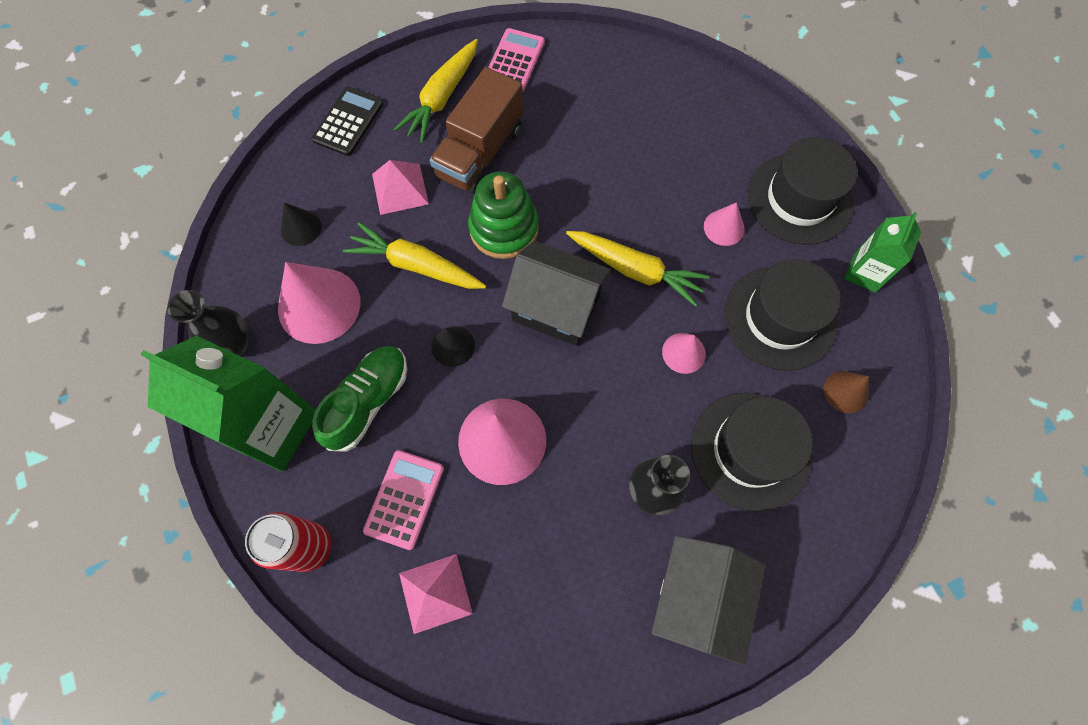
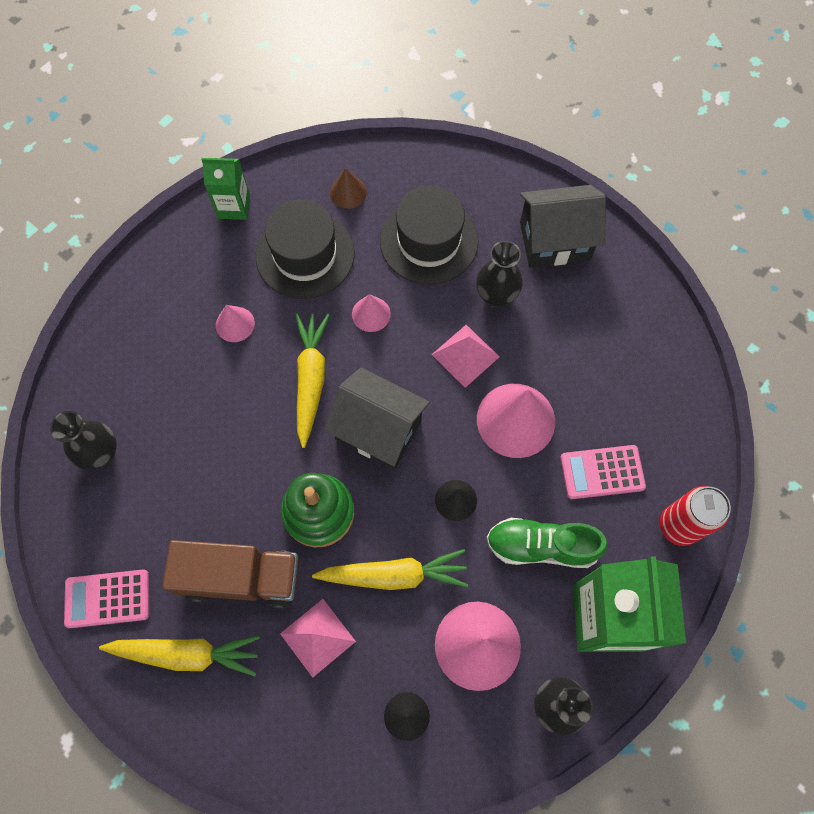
camera: 115 degrees left, 0 degrees up
(348, 121) = (258, 743): black calculator -> none
(416, 265) = (394, 575): yellow carrot -> yellow carrot turned 90 degrees counterclockwise
(435, 593) = (654, 413): pink pyramid -> pink pyramid (465, 355)
(555, 308) = (378, 430): black house -> black house turned 60 degrees counterclockwise
(640, 89) = (101, 453): none -> black vase
(799, 198) = (178, 274): black hat -> none

